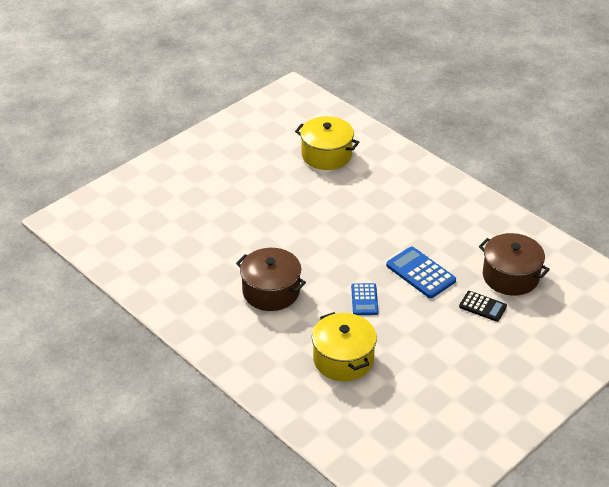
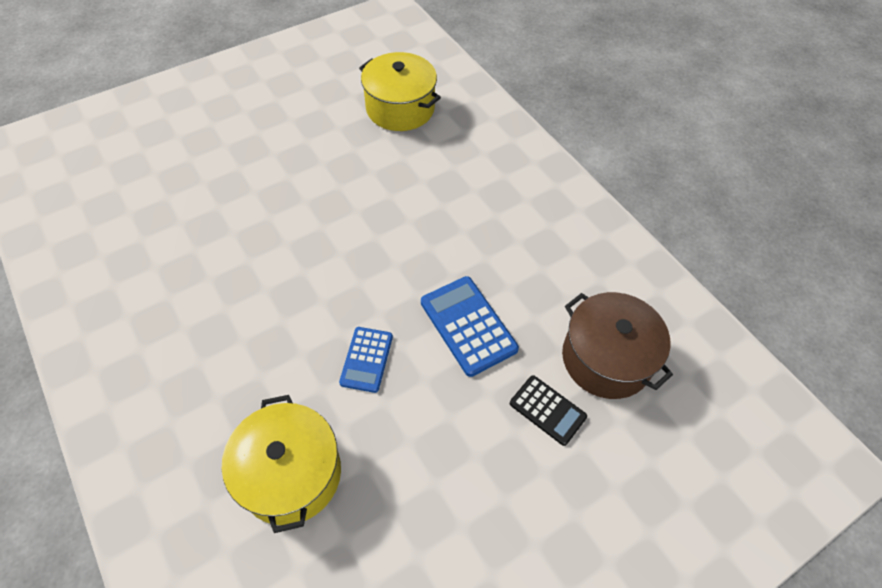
camera: 10 degrees right, 15 degrees up
(271, 291) = (234, 317): brown pot -> none

